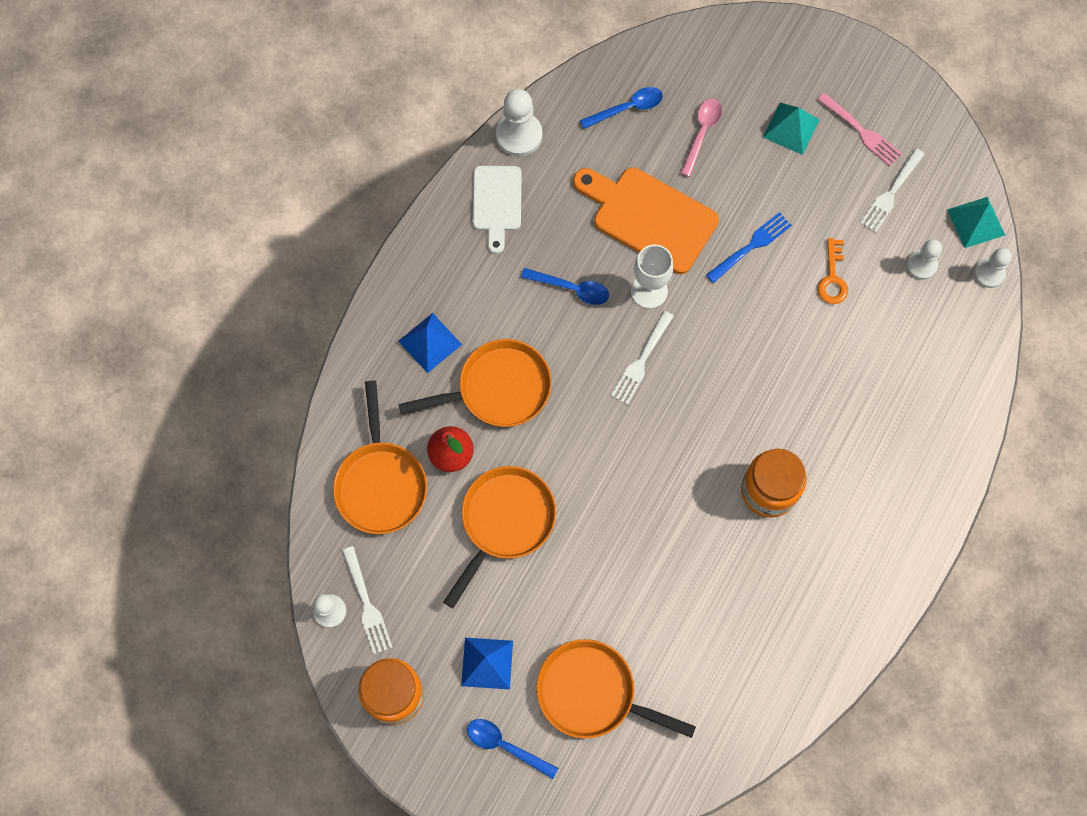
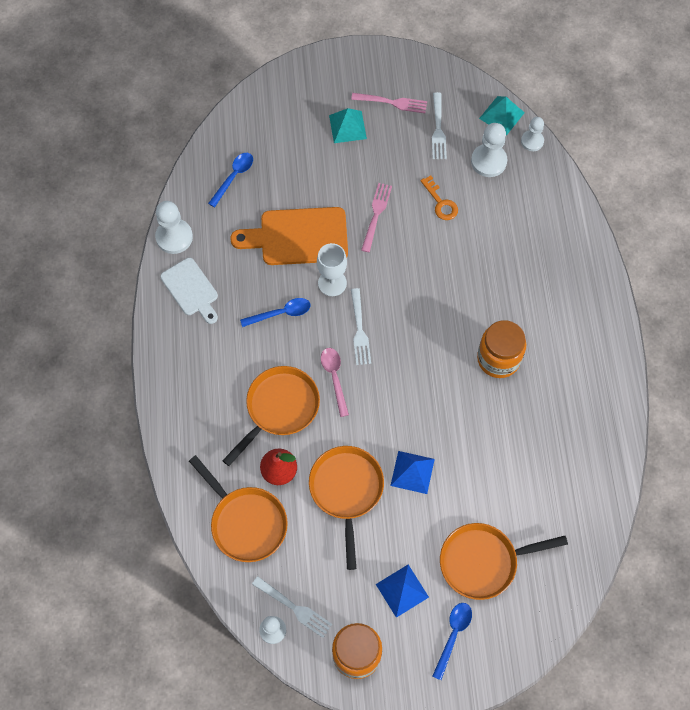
camera: 35 degrees left, 5 degrees down
(430, 342) = (212, 408): blue pyramid -> blue pyramid (412, 472)
(505, 746) = (453, 635): blue spoon -> blue spoon turned 120 degrees clockwise
(701, 133) = (293, 164): pink spoon -> pink spoon (334, 378)
(751, 246) = (376, 215): blue fork -> pink fork
(921, 265) = (488, 161): white pawn -> white pawn, size x1.56

